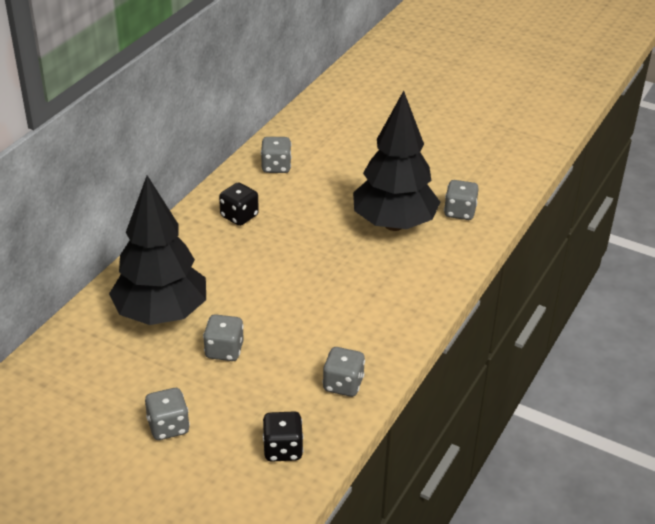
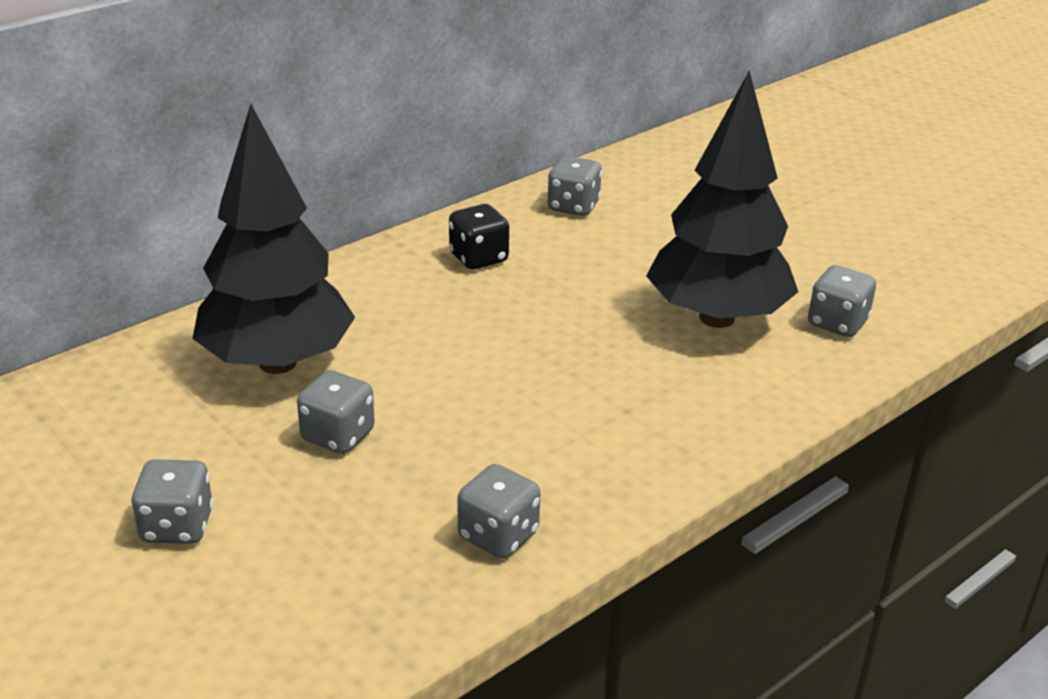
camera: 20 degrees right, 5 degrees down
(282, 449) = (334, 613): black dice -> none

